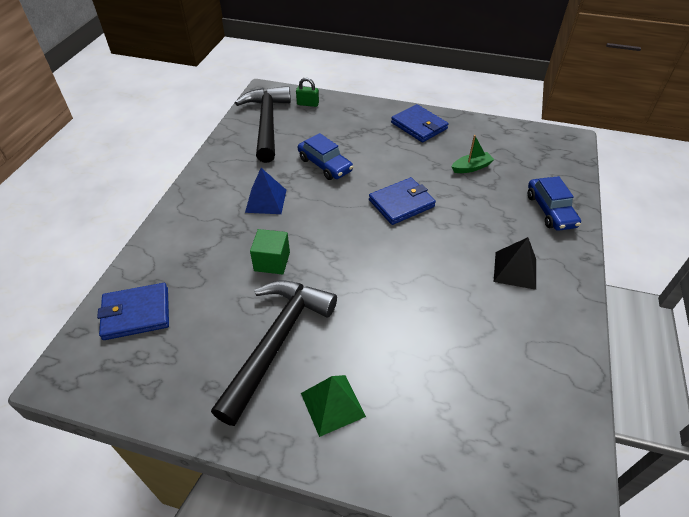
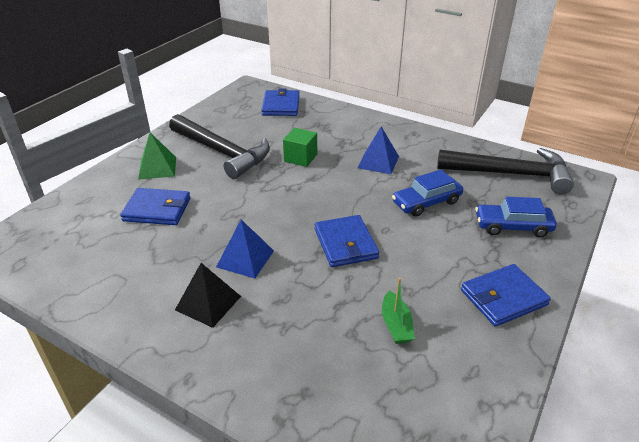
camera: 105 degrees right, 10 degrees down
(308, 104) = (555, 207): green padlock -> none
(416, 364) = (157, 209): none -> blue wallet
(452, 262) = (245, 258): none -> blue pyramid
(550, 210) = (282, 379): blue car -> blue car (512, 226)

